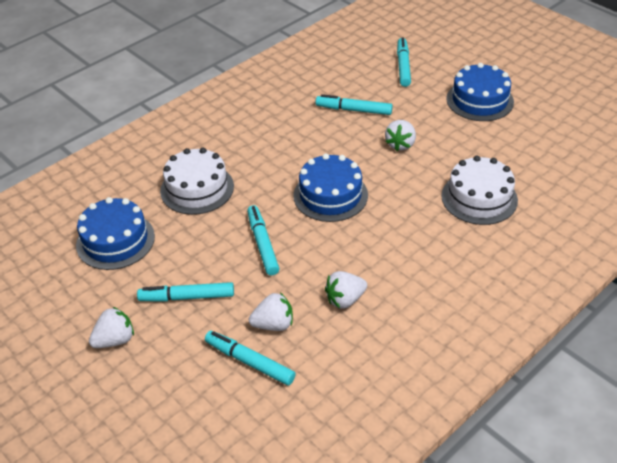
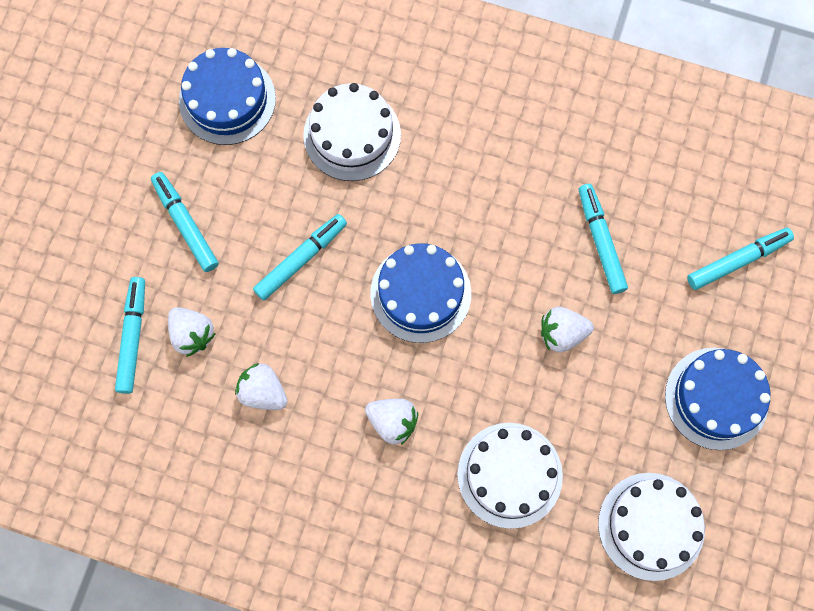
camera: 60 degrees right, 30 degrees up
(115, 340) = (97, 188): white strawberry -> white strawberry (392, 422)
(544, 150) = (651, 526): none -> white cake

